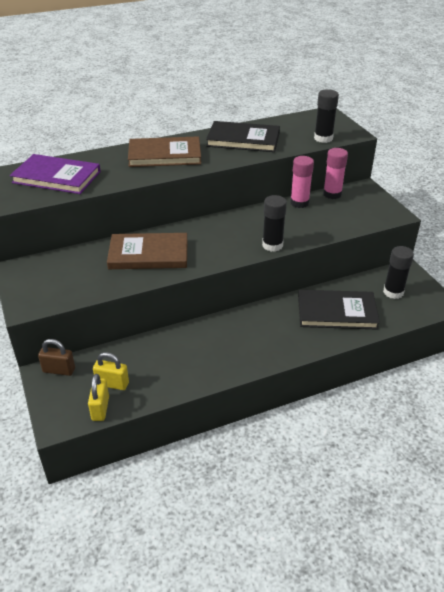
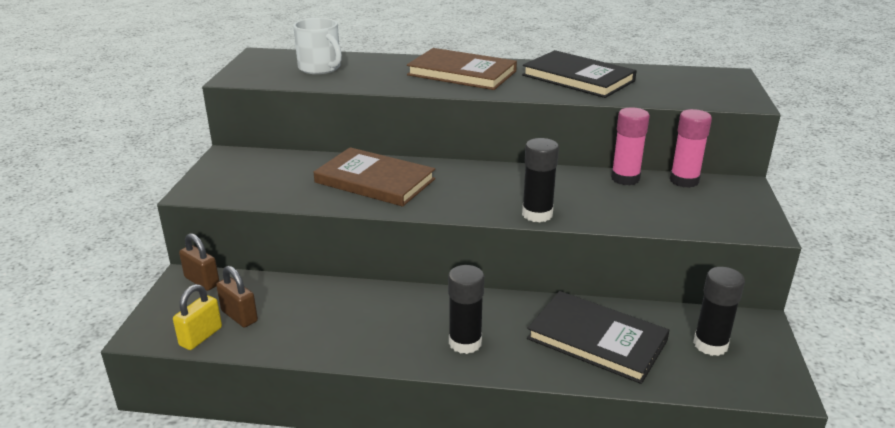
camera: 30 degrees right, 10 degrees down
(56, 177) = (320, 68): purple book -> white mug
(112, 384) = (239, 316): yellow padlock -> brown padlock
(323, 138) = (693, 98): black glue stick -> black glue stick (465, 342)

